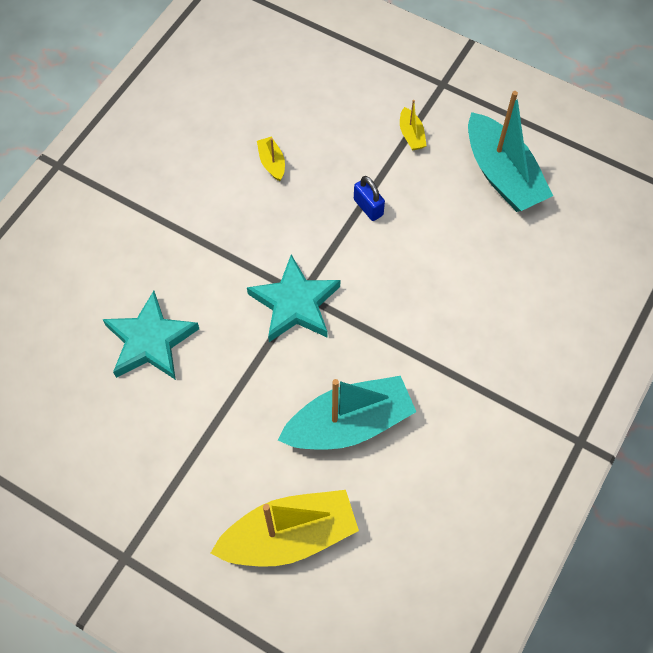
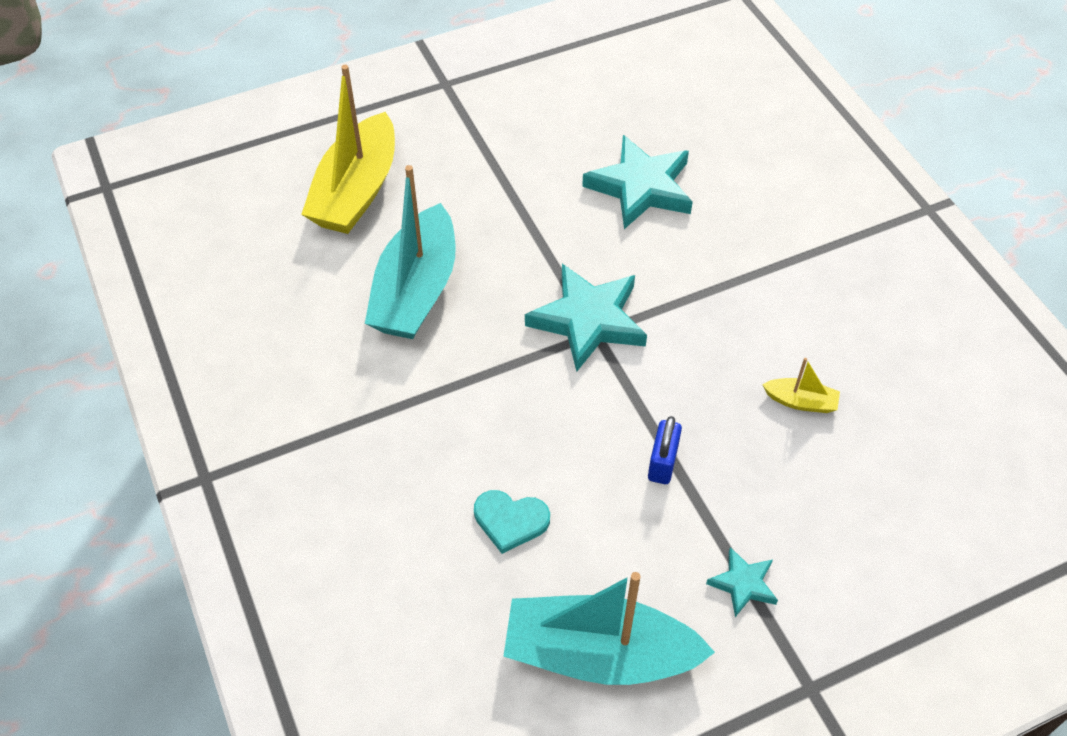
camera: 125 degrees right, 10 degrees down
(368, 207) = (662, 463): blue padlock -> blue padlock turned 75 degrees counterclockwise
(411, 135) = (743, 584): yellow boat -> turquoise star
(466, 259) = (510, 520): none -> turquoise heart

